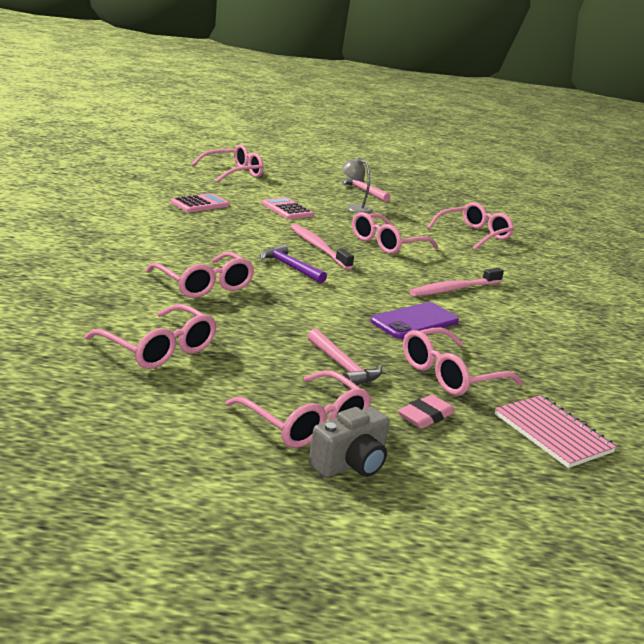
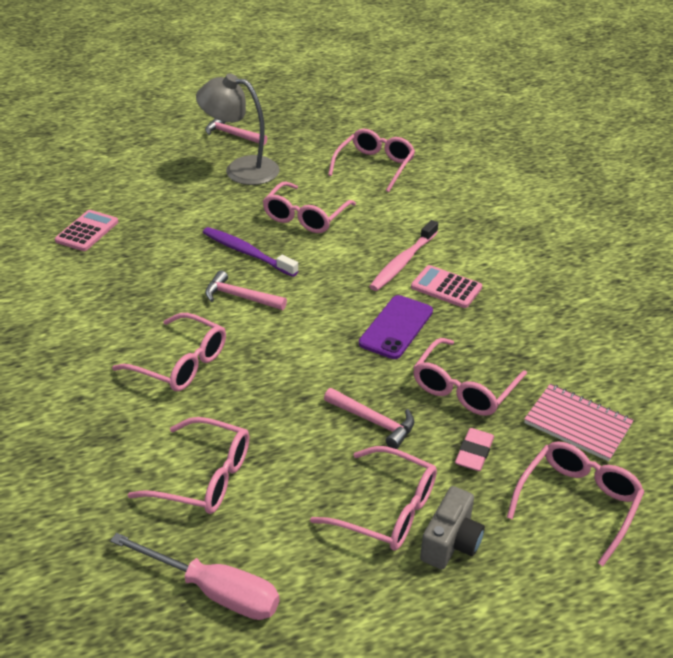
camera: 20 degrees left, 15 degrees up
(98, 414) = (214, 591): none -> pink screwdriver
(233, 173) = (83, 158): pink glasses -> pink glasses (577, 502)
(287, 209) = (179, 201): pink calculator -> pink calculator (446, 287)
(289, 267) = (240, 297): purple hammer -> pink hammer
(318, 247) = (247, 253): pink toothbrush -> purple toothbrush
(354, 208) = (241, 169): grey lamp -> grey lamp, size x1.79

